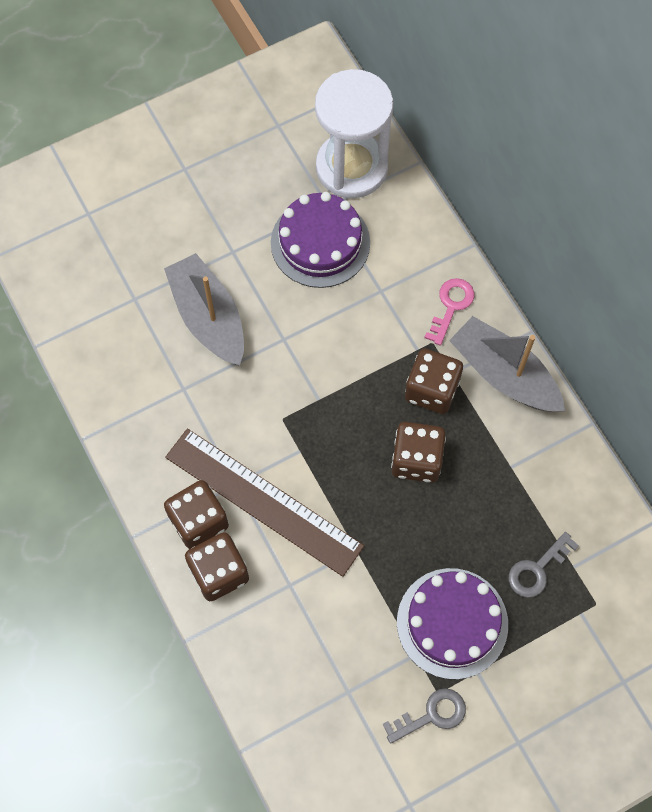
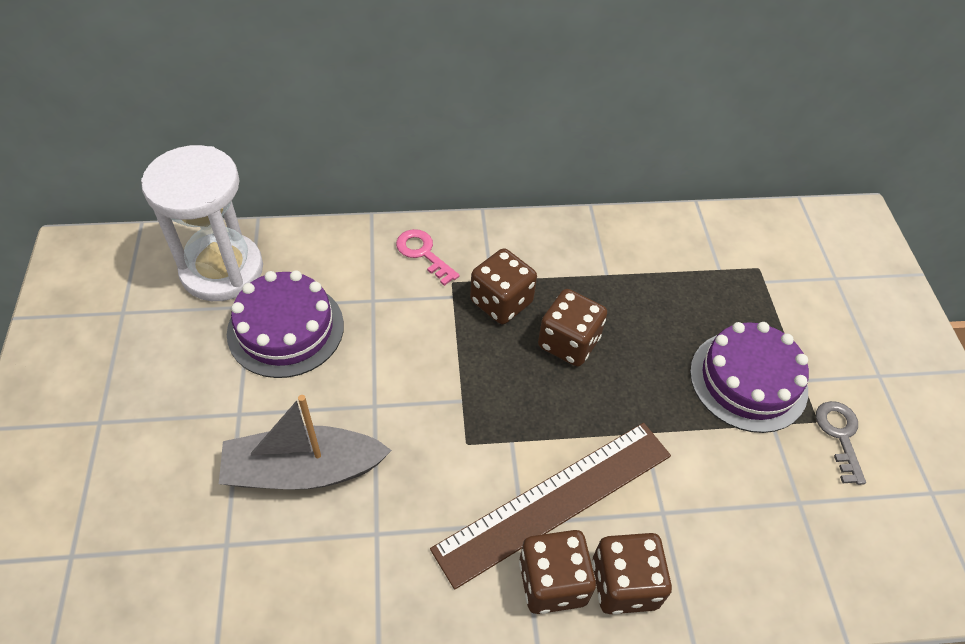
camera: 70 degrees left, 15 degrees down
(504, 374) = (513, 243): grey boat -> none
(537, 569) = (714, 295): grey key -> none

